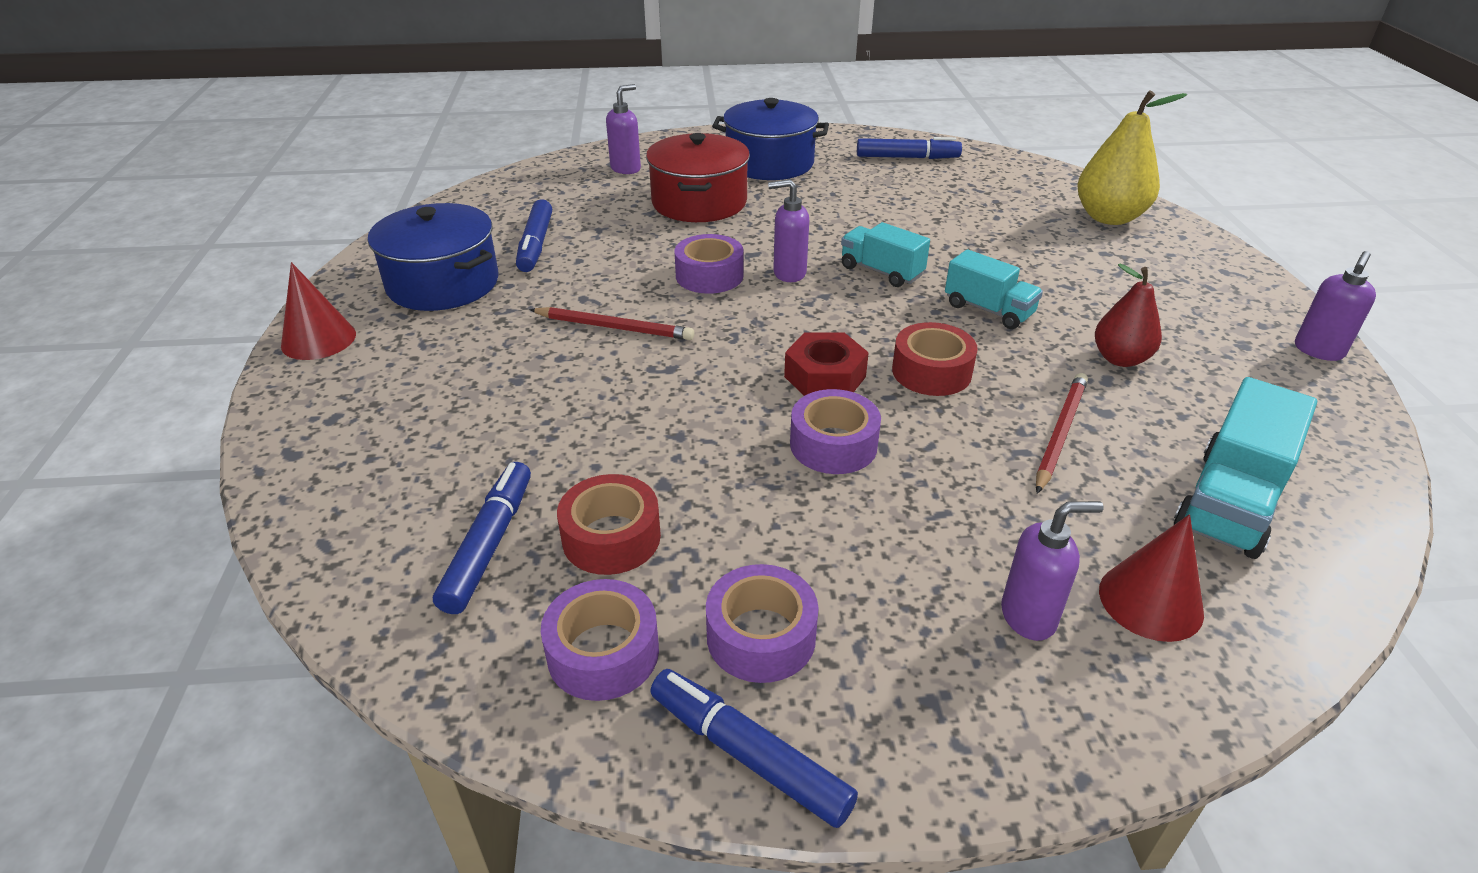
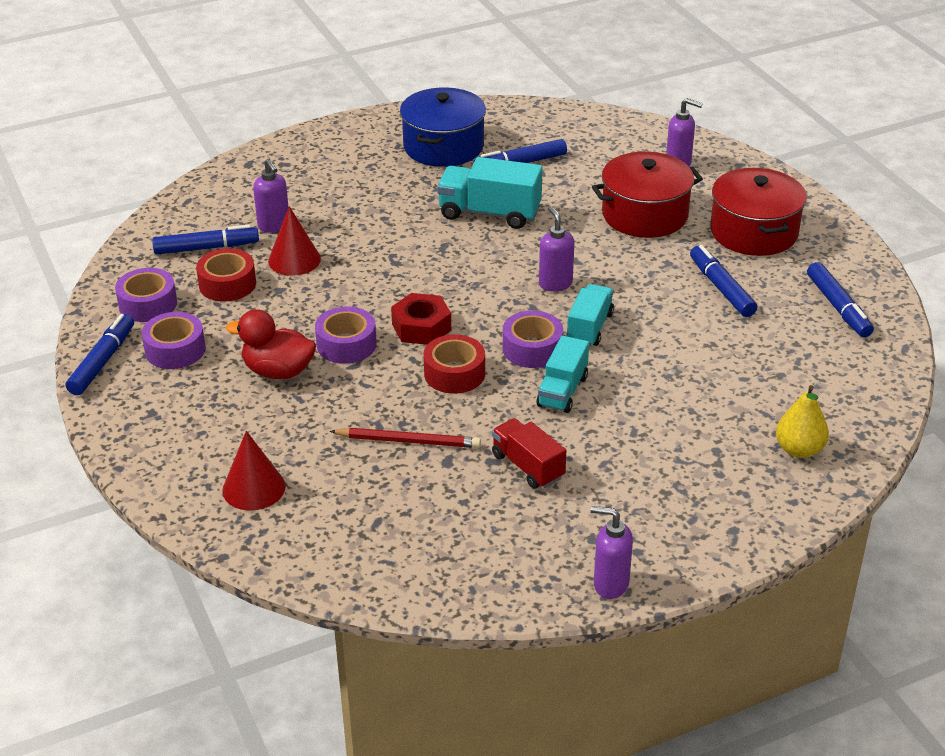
camera: 70 degrees right, 0 degrees up
(318, 339) = (354, 129): red cone -> red cone (294, 260)
(614, 327) = (431, 227): red pencil -> none
(709, 276) = (526, 248): purple tape -> purple tape (532, 349)
(769, 163) = (754, 232): blue pot -> red pot
(850, 195) = (721, 288): none -> blue marker
(870, 522) = (278, 371): none -> red duck
(1029, 616) = (223, 441): purple soap dispenser -> purple soap dispenser (274, 226)
(1109, 217) = (799, 450): yellow pear -> yellow pear, size x0.65
(1120, 359) = (528, 466): red pear -> red truck
(1229, 502) = (366, 524): turquoise truck -> turquoise truck (489, 213)

